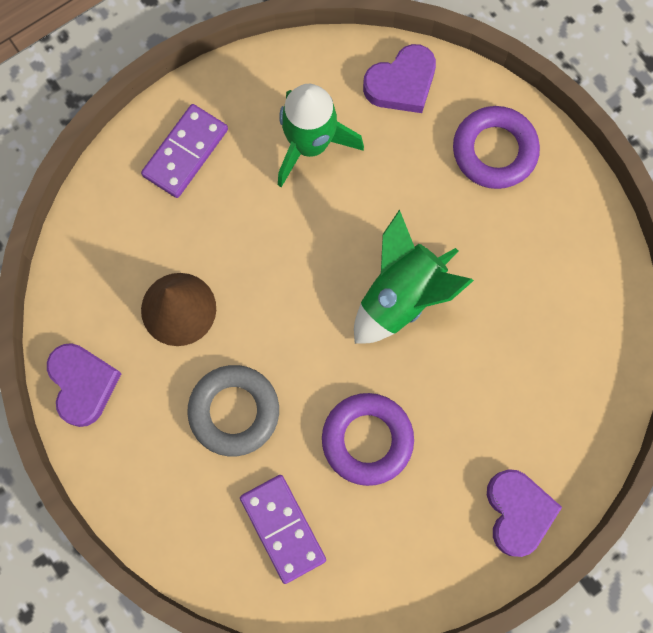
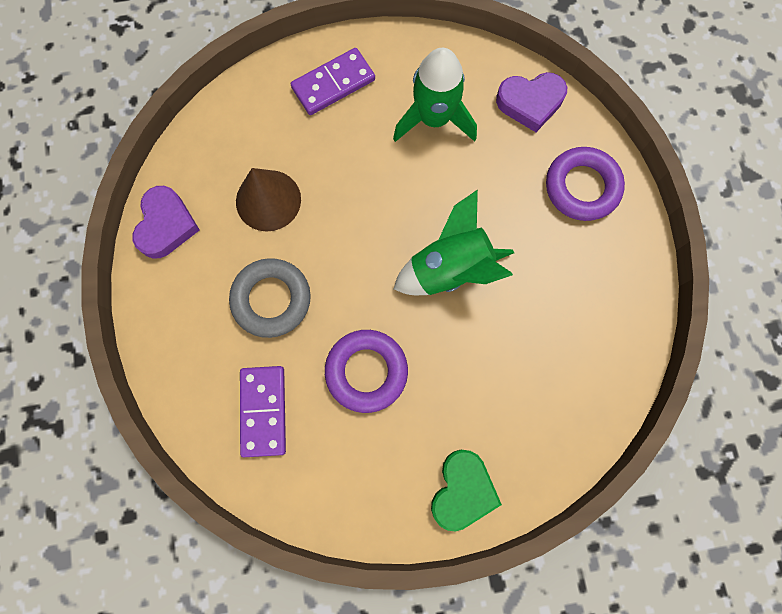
camera: 25 degrees right, 0 degrees up
(518, 512) = (462, 490): purple heart -> green heart

